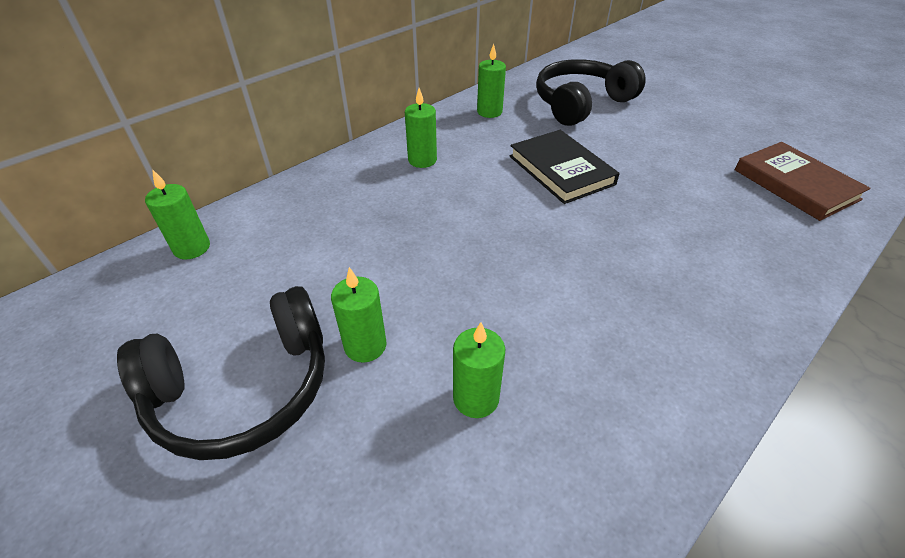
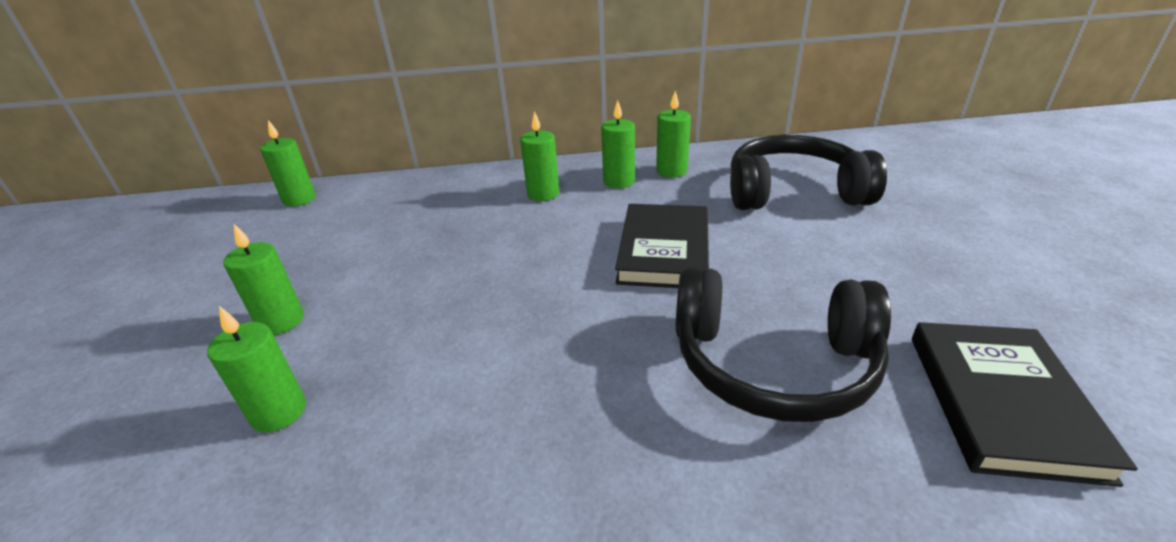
camera: 40 degrees right, 10 degrees down
(243, 389) = (182, 308): black headphones -> black headphones (772, 363)
(464, 131) = (619, 181): none -> green candle
(795, 184) = (1001, 403): brown book -> black book

